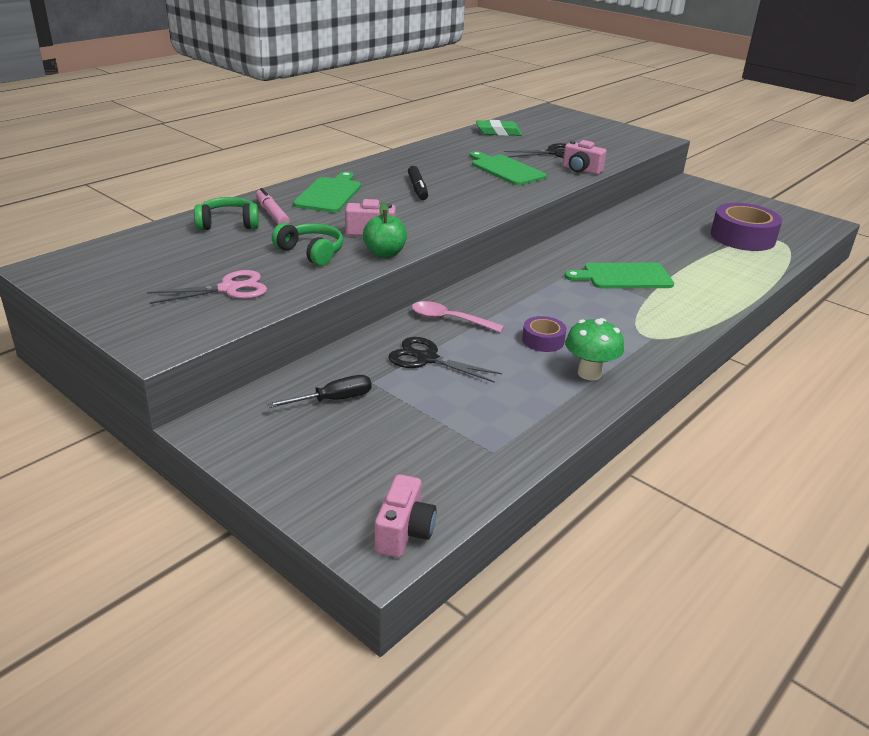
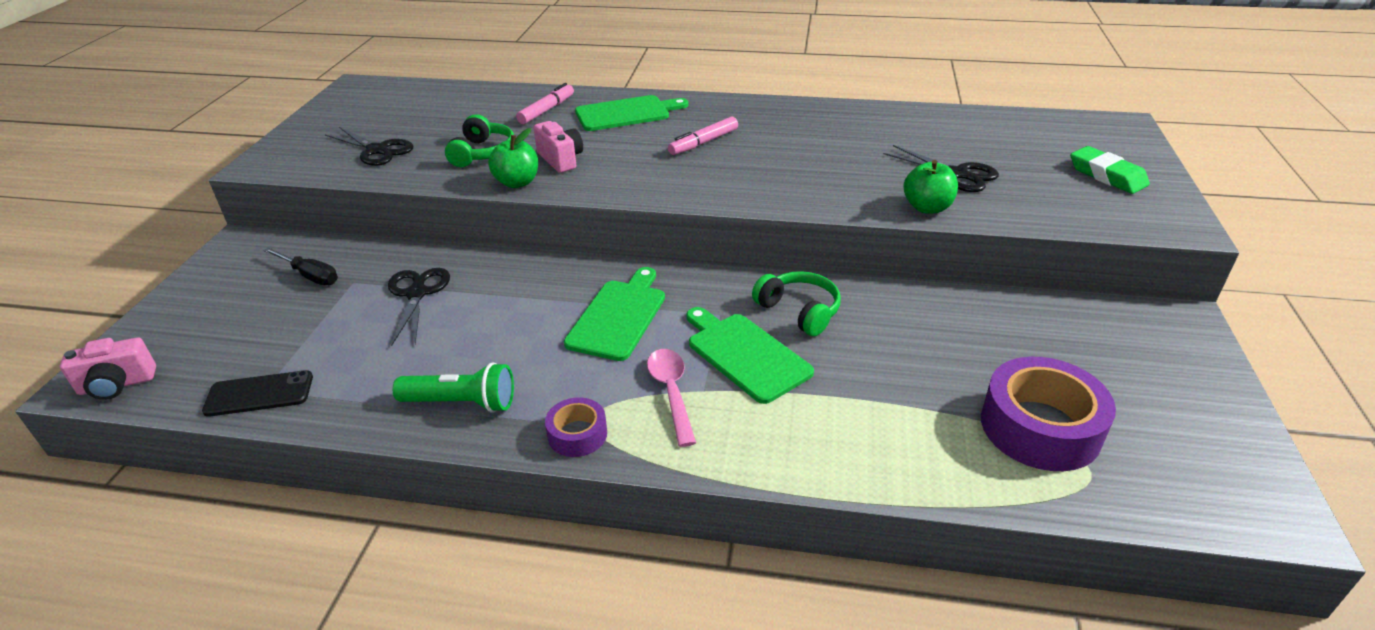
camera: 60 degrees right, 5 degrees up
(228, 224) = (504, 104): green headphones -> green headphones (799, 311)
(229, 289) = (378, 150): pink scissors -> black scissors
(417, 188) = (703, 142): black marker -> pink marker
(449, 320) = (508, 278): pink spoon -> pink spoon (671, 392)
(497, 455) = (259, 394): none -> black phone
(498, 132) = (960, 124): green eraser -> green eraser (1107, 175)
(505, 170) = (841, 165): green cutting board -> green cutting board (618, 316)
(543, 340) = (513, 348): purple tape -> purple tape (577, 434)
(581, 170) = (927, 207): pink camera -> green apple
(589, 373) = (462, 403): green mushroom -> green flashlight

